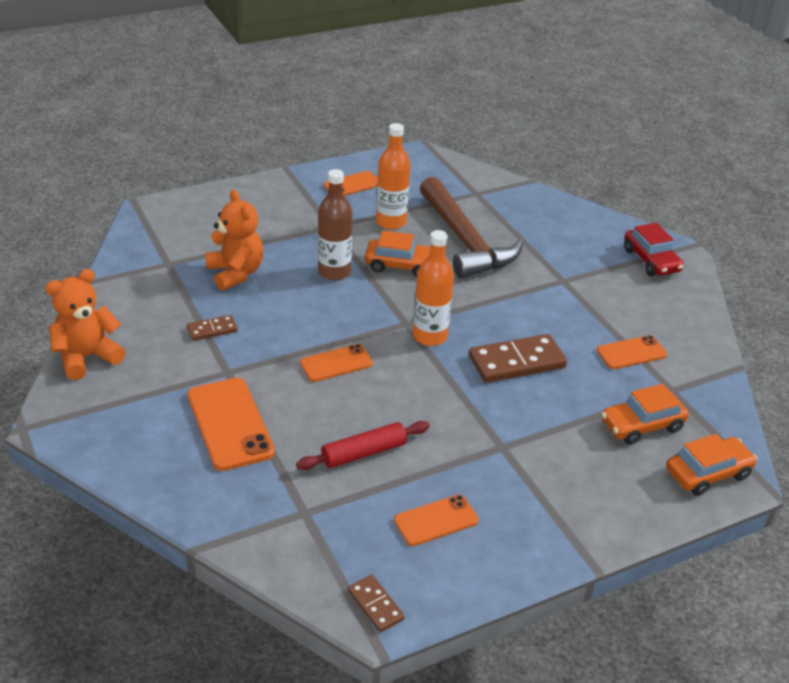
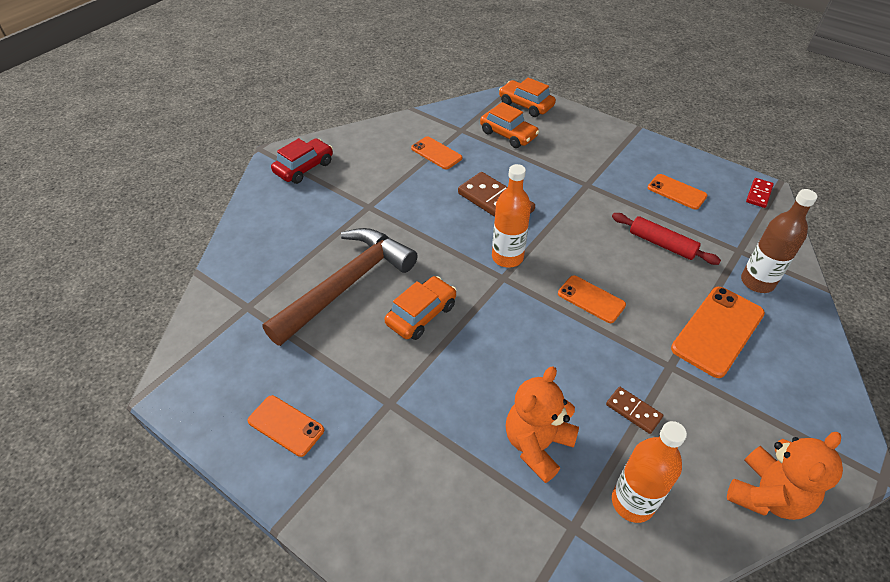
camera: 115 degrees left, 10 degrees up
(87, 357) = (766, 494): orange teddy bear -> orange teddy bear turned 75 degrees counterclockwise
(334, 272) = (470, 360): brown bottle -> brown bottle (757, 282)
(375, 605) = (759, 194): brown domino -> red domino
(391, 222) = (348, 354): orange bottle -> orange bottle (632, 502)
(400, 265) = (421, 314): orange car -> orange car turned 60 degrees clockwise

